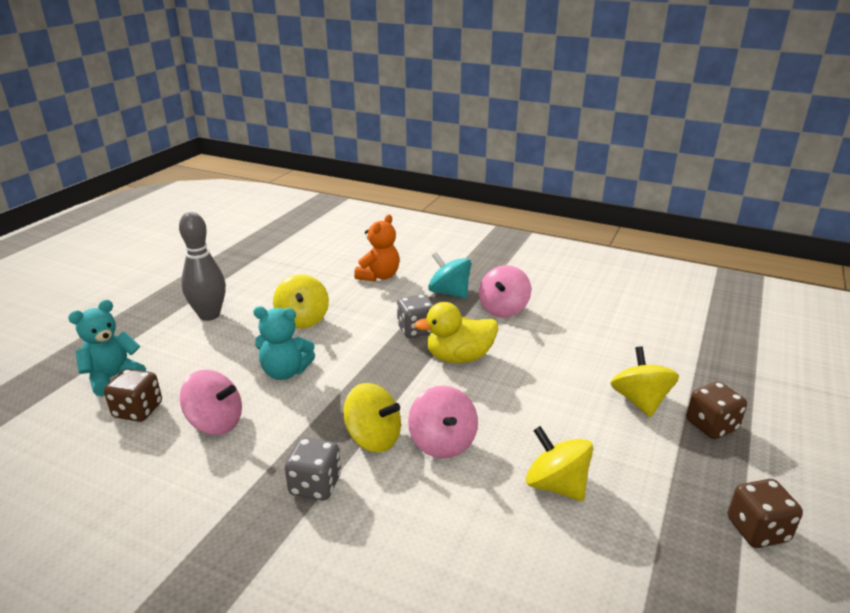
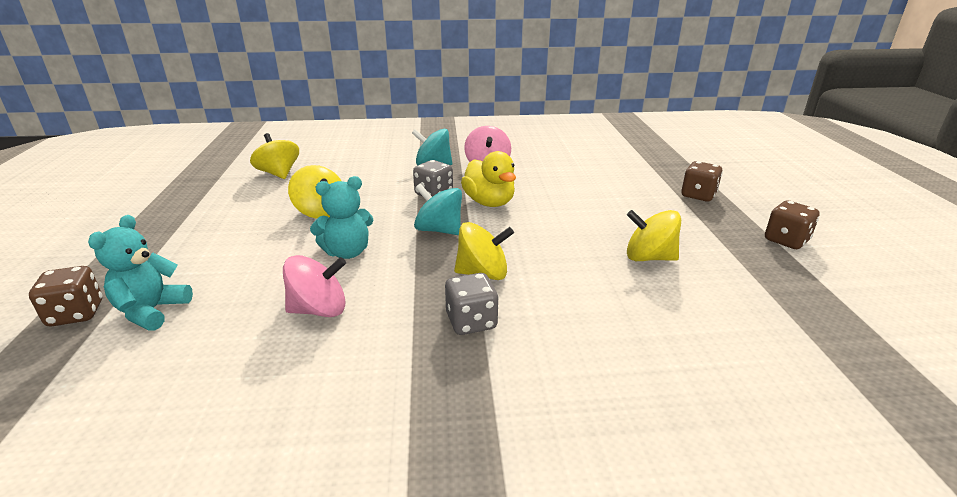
camera: 30 degrees left, 0 degrees up
(138, 410) = (216, 328): brown dice -> brown dice (76, 314)
(209, 315) = (214, 232): grey bowling pin -> none
(379, 276) = (359, 167): orange teddy bear -> none
(381, 374) = (439, 230): none -> turquoise spinning top
(442, 443) = (541, 259): pink spinning top -> none
(459, 357) = (489, 202): yellow duck -> yellow duck turned 75 degrees counterclockwise
(640, 401) = (642, 194): yellow spinning top -> yellow spinning top (279, 174)

